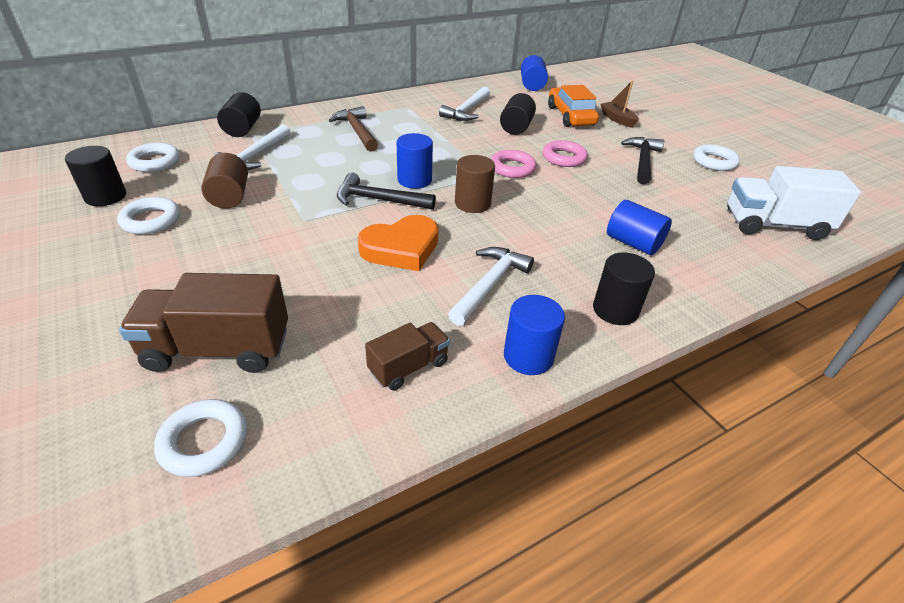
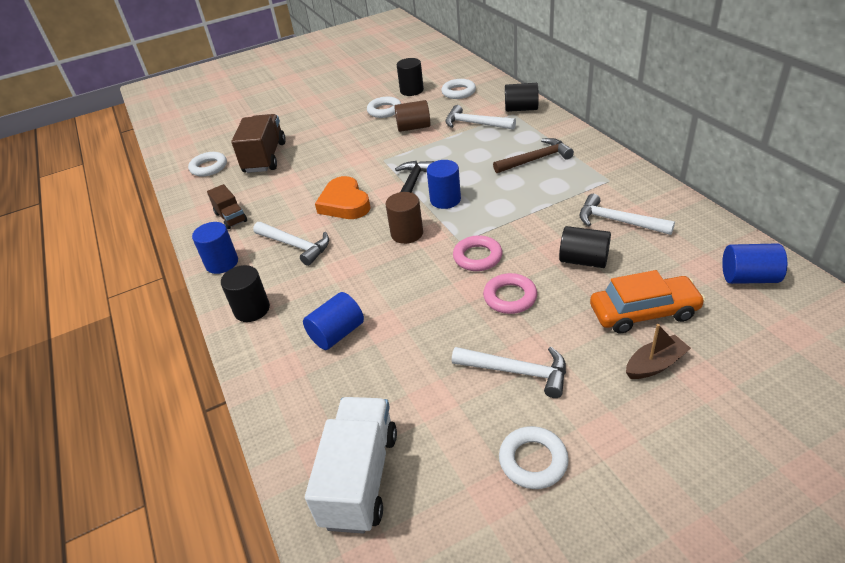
camera: 100 degrees right, 0 degrees up
(642, 161) = (517, 372): black hammer -> white hammer

